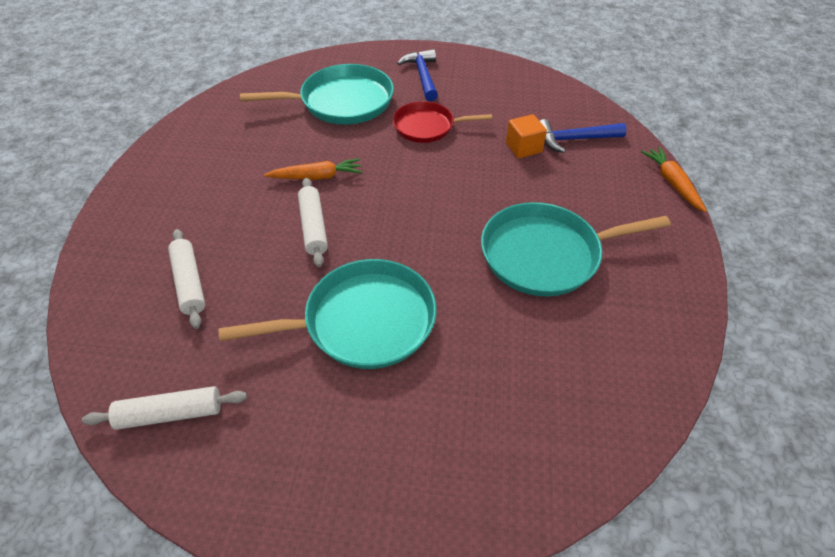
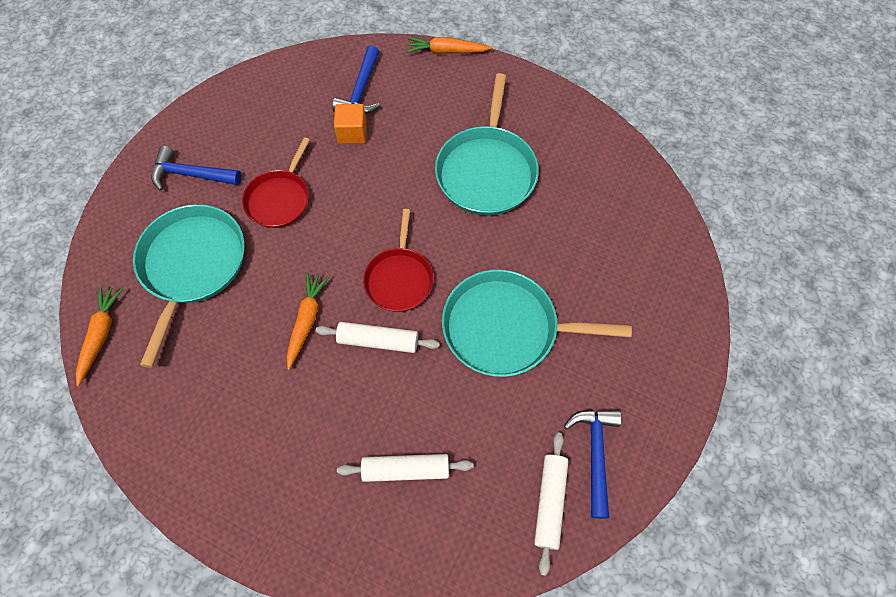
camera: 70 degrees left, 15 degrees up
(234, 447) = (595, 454): none -> blue hammer
(267, 80) = (101, 335): none -> orange carrot
(363, 321) = (506, 328): turquoise pan -> turquoise pan turned 90 degrees counterclockwise
(384, 223) = (399, 279): none -> red pan

